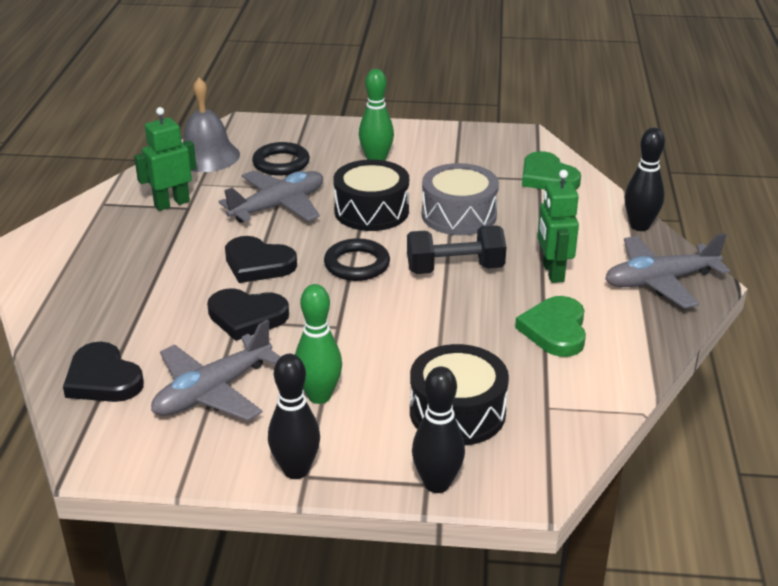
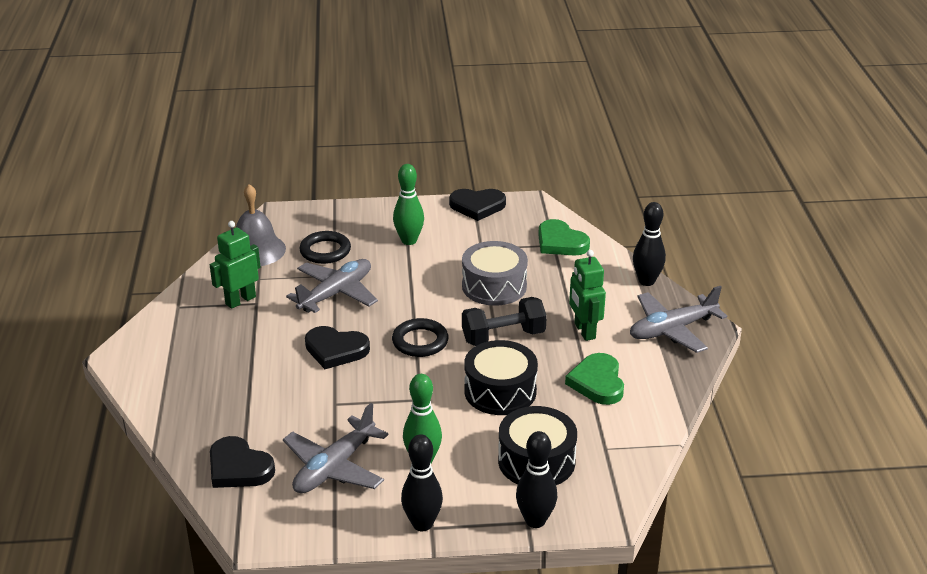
camera: 10 degrees left, 0 degrees up
(247, 317) = (341, 399): black heart -> black heart (477, 206)
(371, 211) = (418, 290): black drum -> black drum (500, 391)

